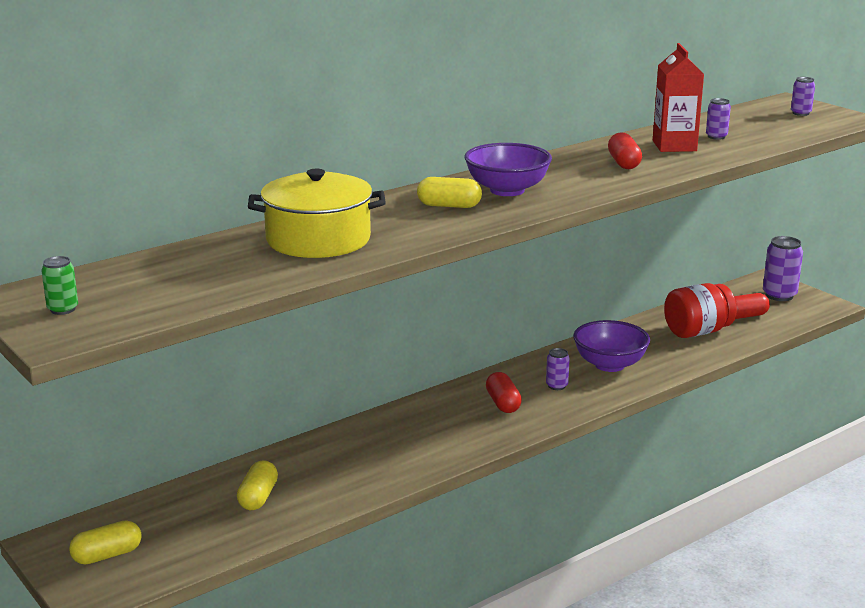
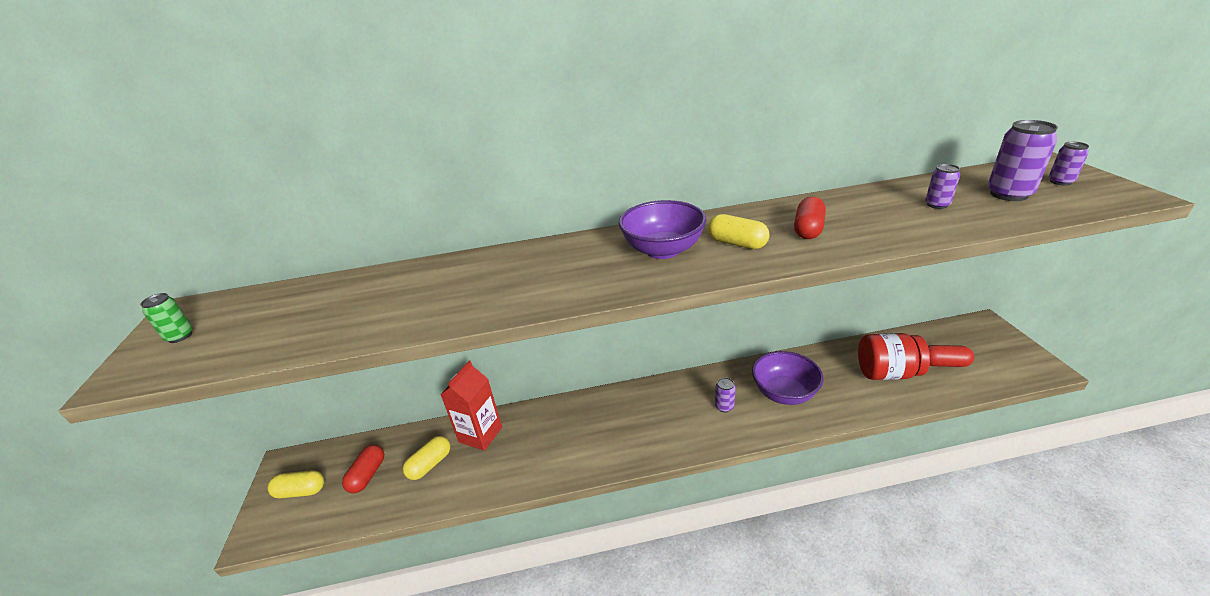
camera: 30 degrees right, 10 degrees up
(318, 240) = (444, 288): yellow pot -> none
(449, 206) = (592, 263): yellow capsule -> yellow capsule (737, 243)
(503, 403) = (668, 415): red capsule -> red capsule (367, 475)
(674, 146) = (880, 212): red carton -> red carton (480, 434)
(779, 295) = (992, 345): purple can -> purple can (1009, 194)

